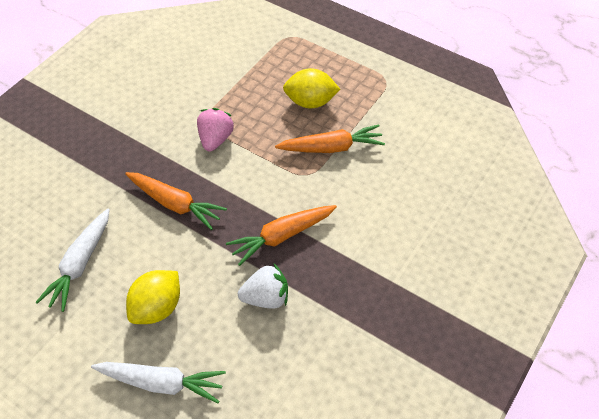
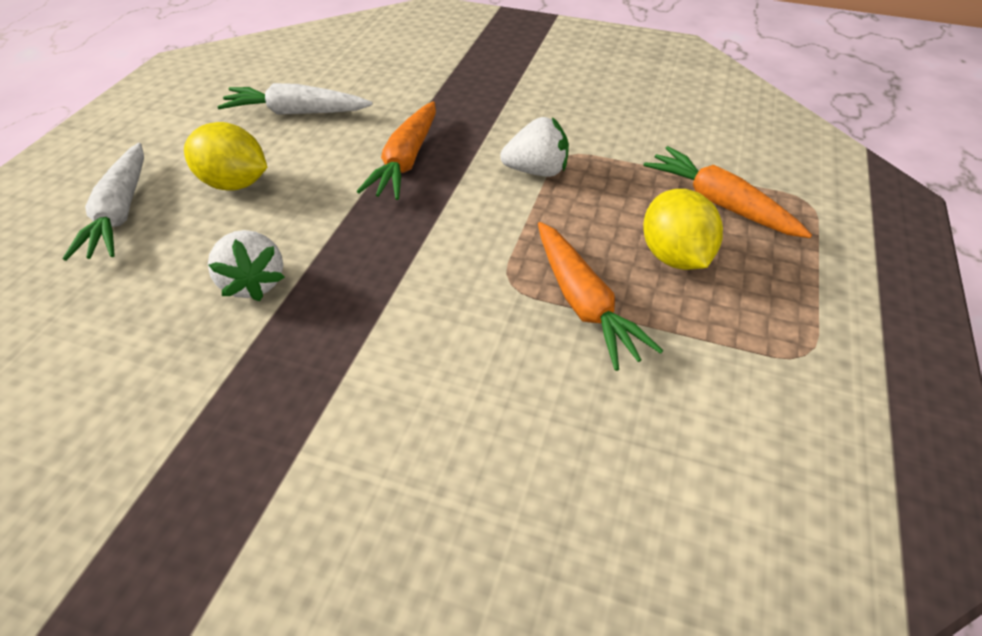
camera: 75 degrees right, 5 degrees down
(215, 139) = (536, 171): pink strawberry -> white strawberry
(282, 236) = (373, 277): orange carrot -> orange carrot (720, 204)

